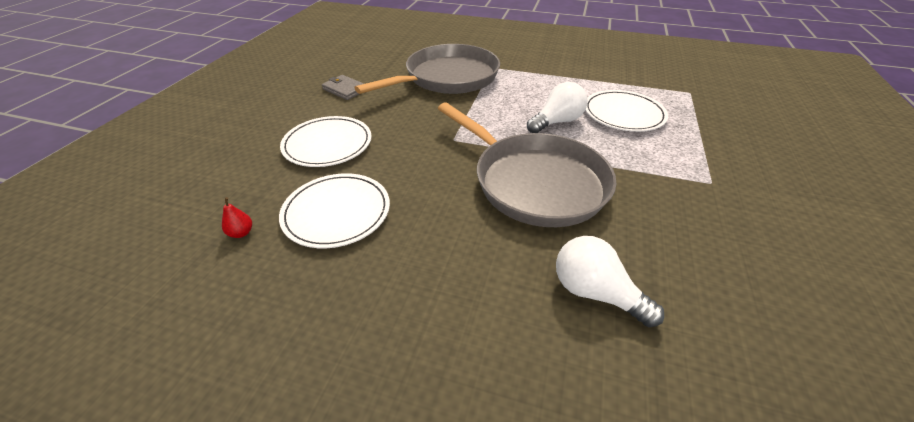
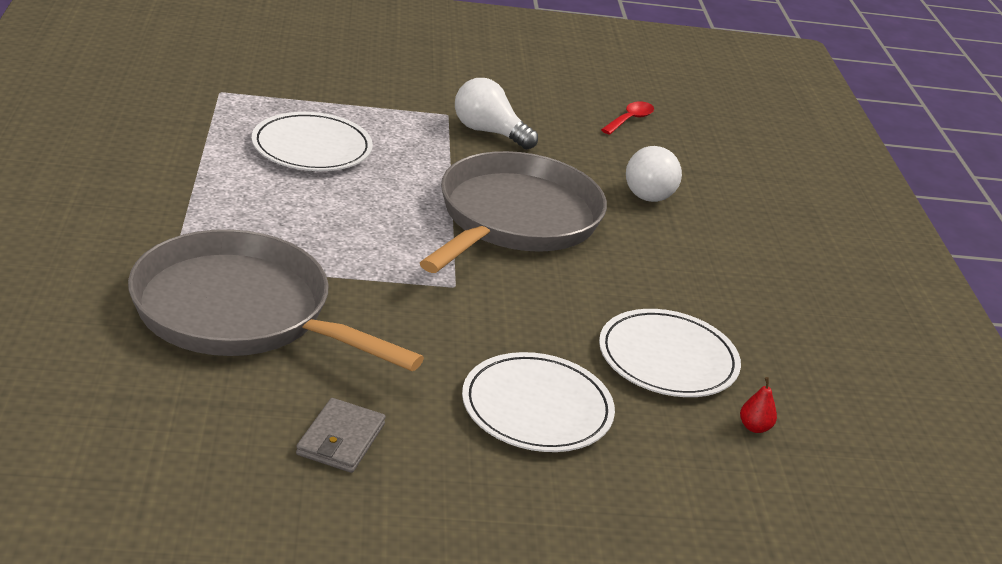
camera: 115 degrees left, 10 degrees down
(556, 122) = (360, 200): white light bulb -> white light bulb (488, 132)
(786, 336) = (630, 120): none -> red spoon

